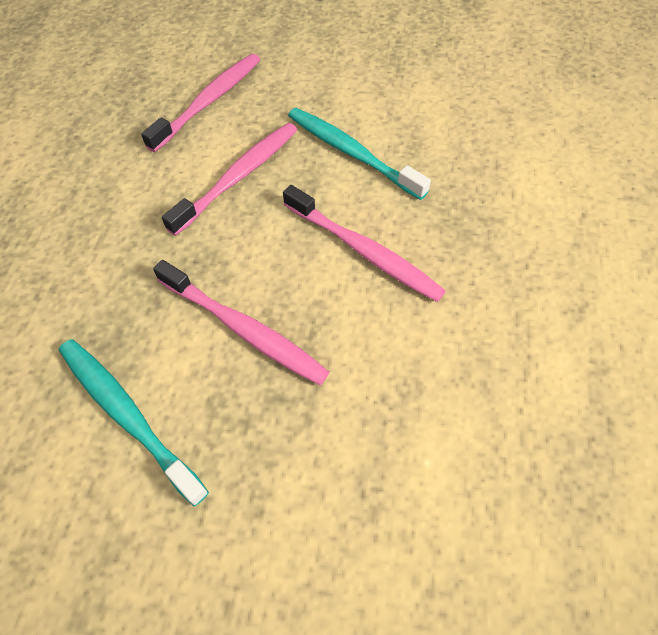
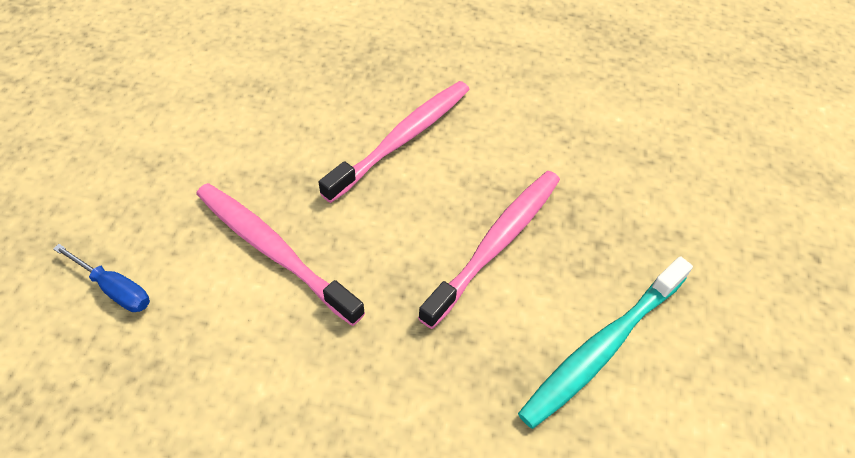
camera: 90 degrees left, 5 degrees down
(208, 102) = (115, 289): pink toothbrush -> blue screwdriver
(352, 153) = (259, 138): turquoise toothbrush -> none

